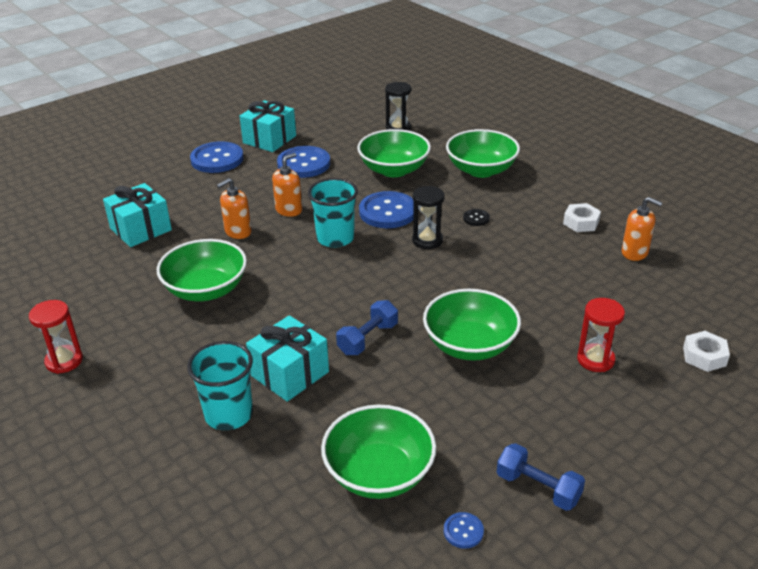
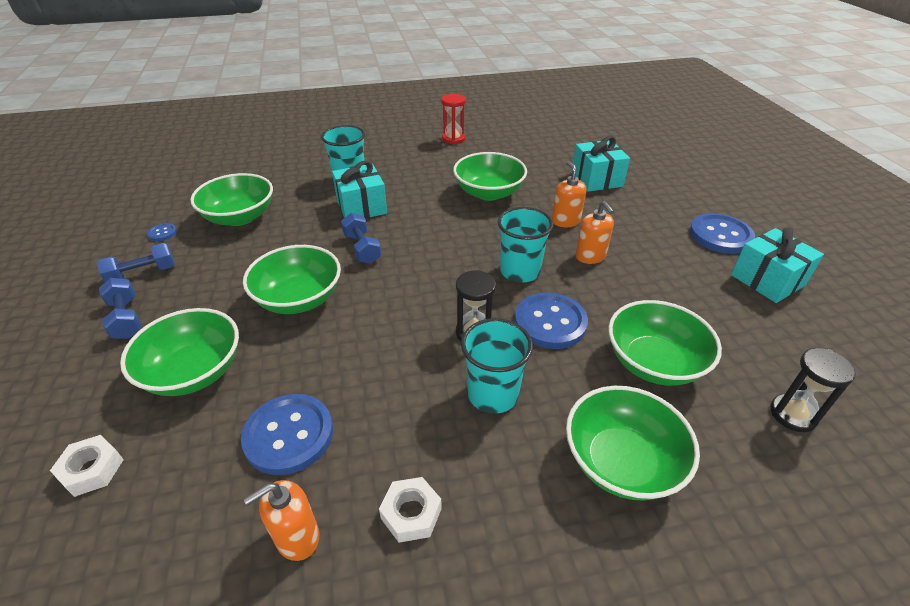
camera: 115 degrees right, 5 degrees up
(304, 164) = (693, 290): blue button -> blue button (289, 435)
(476, 218) = (492, 394): black button -> turquoise cup
(595, 360) = (194, 372): red hourglass -> green bowl
(596, 448) = (126, 318): none -> blue dumbbell

